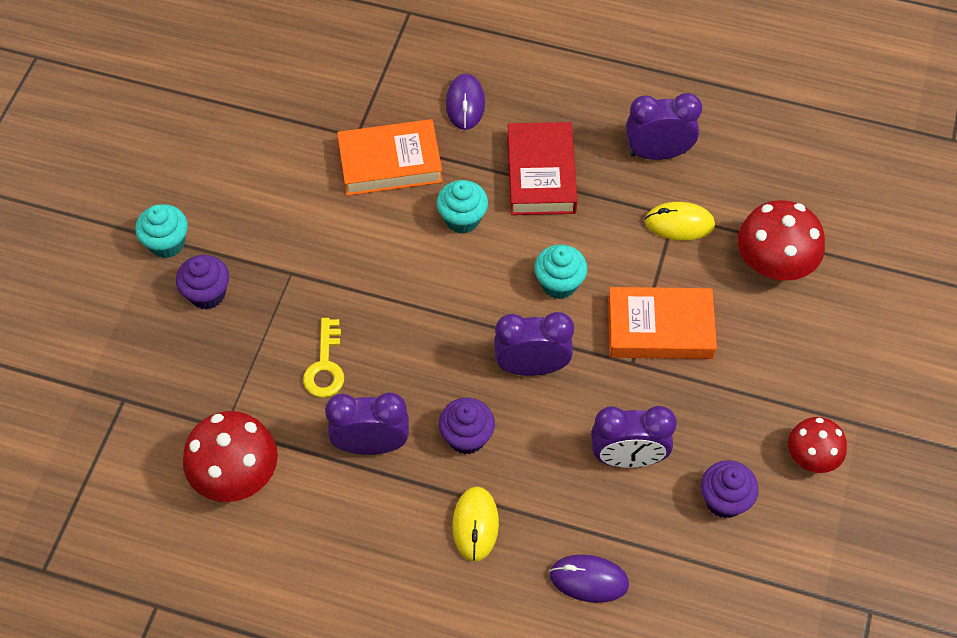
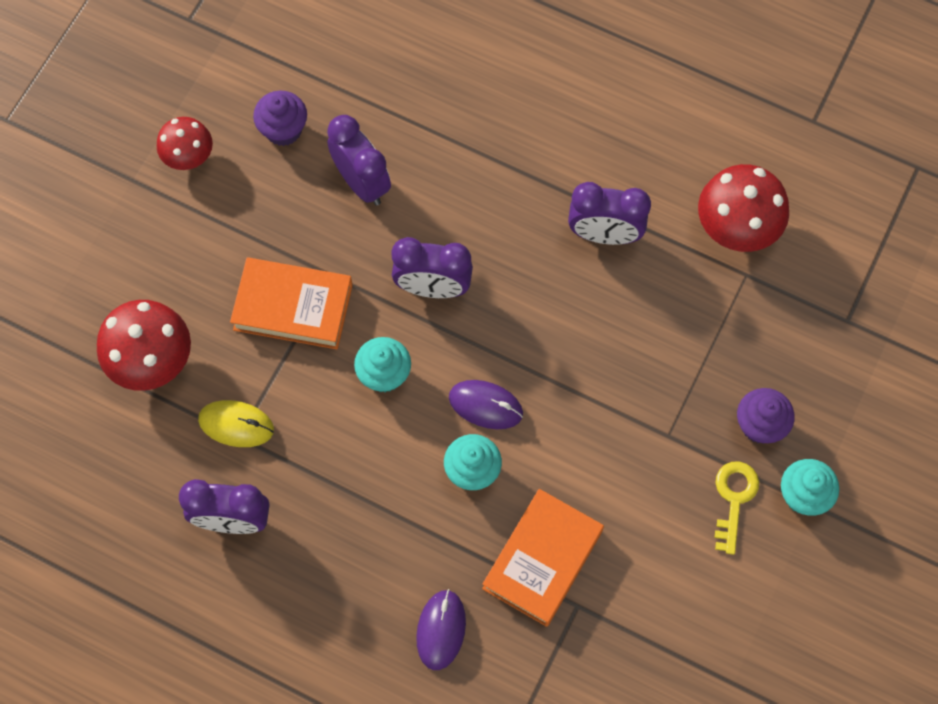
camera: 170 degrees left, 10 degrees up
(325, 366) = (641, 323): yellow key -> yellow key (734, 499)
(390, 163) = (542, 560): orange book -> orange book turned 60 degrees counterclockwise
(467, 437) = (511, 227): purple cupcake -> none
(475, 525) = (517, 144): yellow mouse -> none
(541, 174) = (372, 514): red book -> none
(589, 580) = (425, 82): purple mouse -> purple mouse (485, 405)
(627, 457) = (361, 182): purple clock -> purple clock turned 45 degrees clockwise

